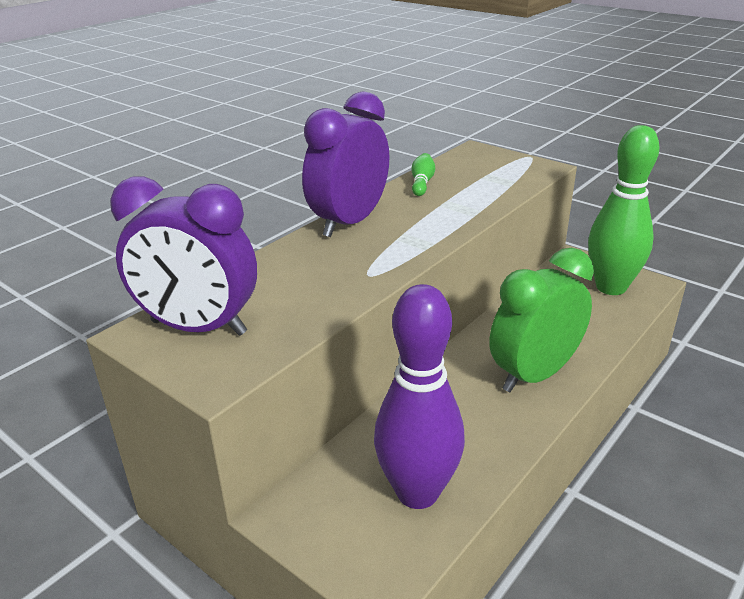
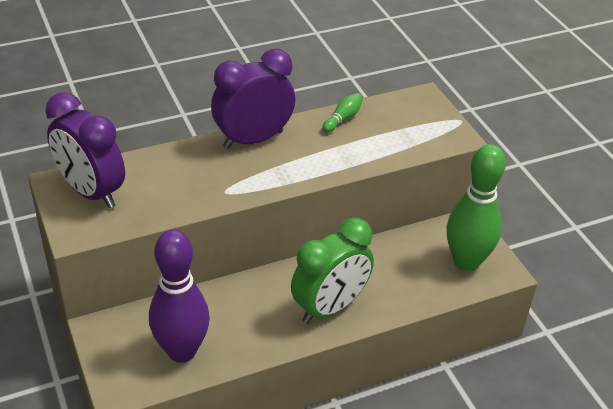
camera: 25 degrees right, 10 degrees up
(534, 375) = (330, 307): green clock -> green clock turned 150 degrees clockwise

